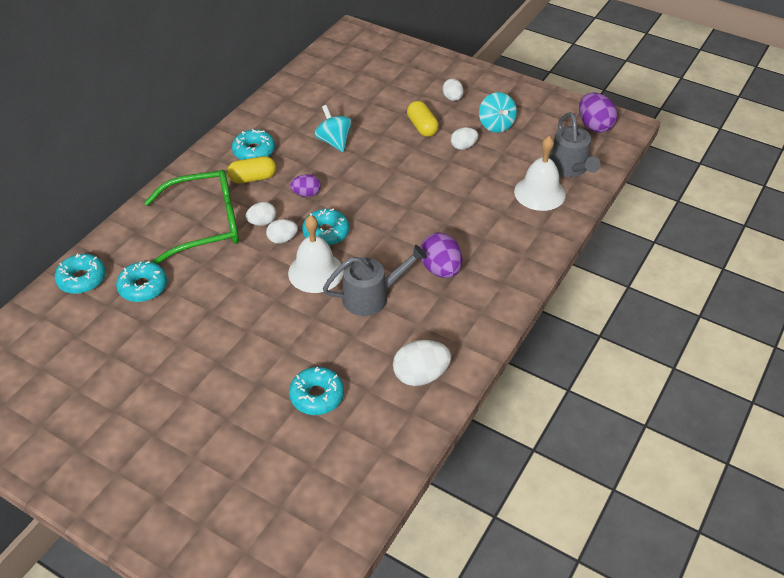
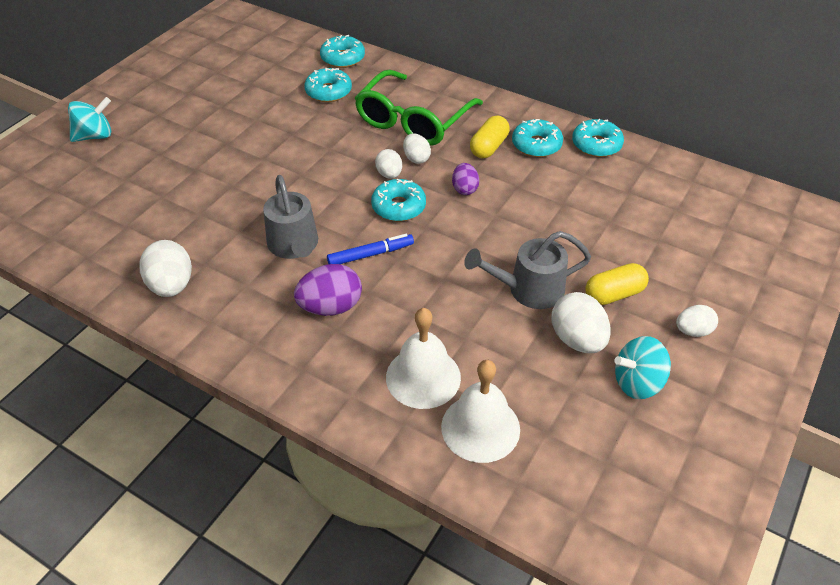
camera: 90 degrees right, 0 degrees up
(205, 224) = (413, 120): green glasses -> green glasses turned 45 degrees clockwise
(253, 178) = (489, 147): yellow capsule -> yellow capsule turned 45 degrees clockwise
(315, 272) = (337, 201): white bell -> white bell (423, 377)
(317, 396) = (167, 208): turquoise donut -> turquoise donut (596, 145)
(334, 141) = (565, 208): turquoise spinning top -> turquoise spinning top (95, 136)
(383, 248) = (370, 254): none -> blue marker
(463, 146) = (577, 339): white egg -> white egg, size x1.63
(570, 168) = (544, 477): grey watering can -> grey watering can (528, 290)
(594, 126) = (667, 530): purple egg -> none

